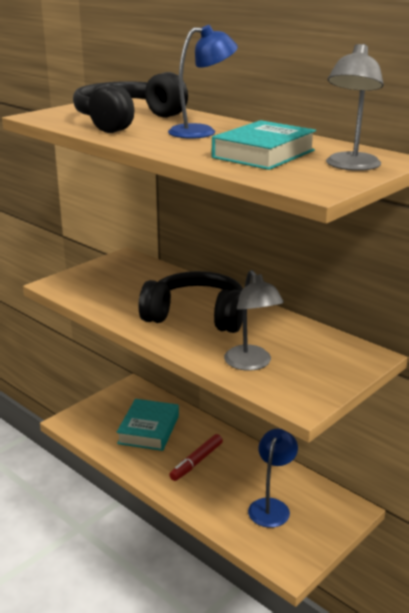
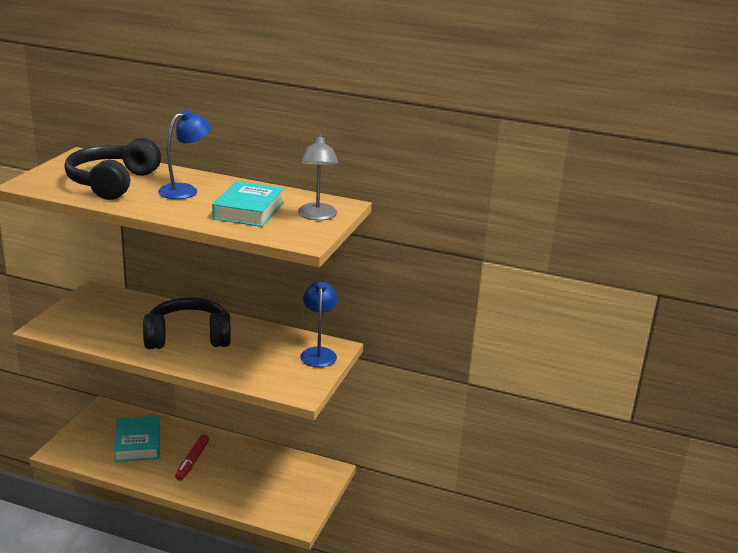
camera: 25 degrees left, 0 degrees up
(251, 364) = (251, 369): grey lamp -> none
(271, 506) = (268, 482): blue lamp -> blue lamp (318, 353)

